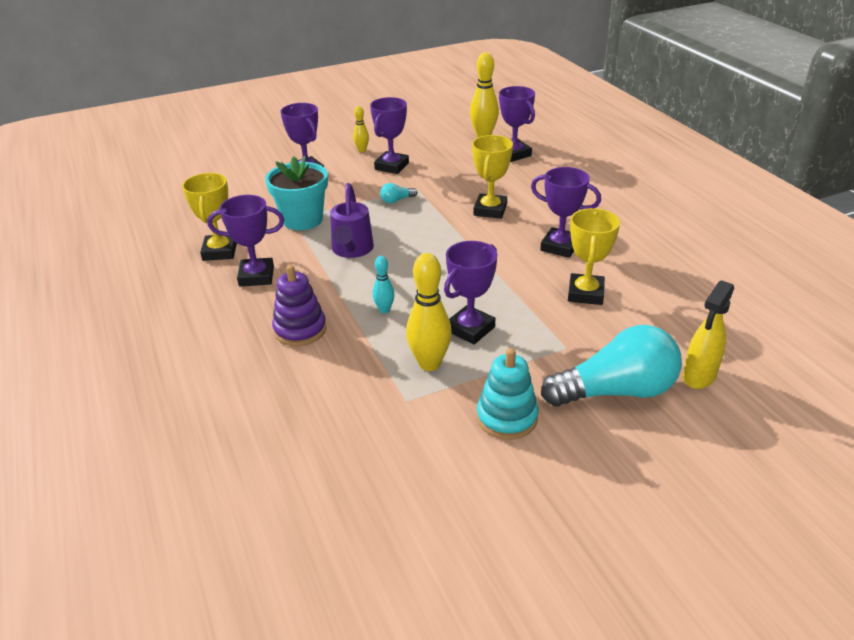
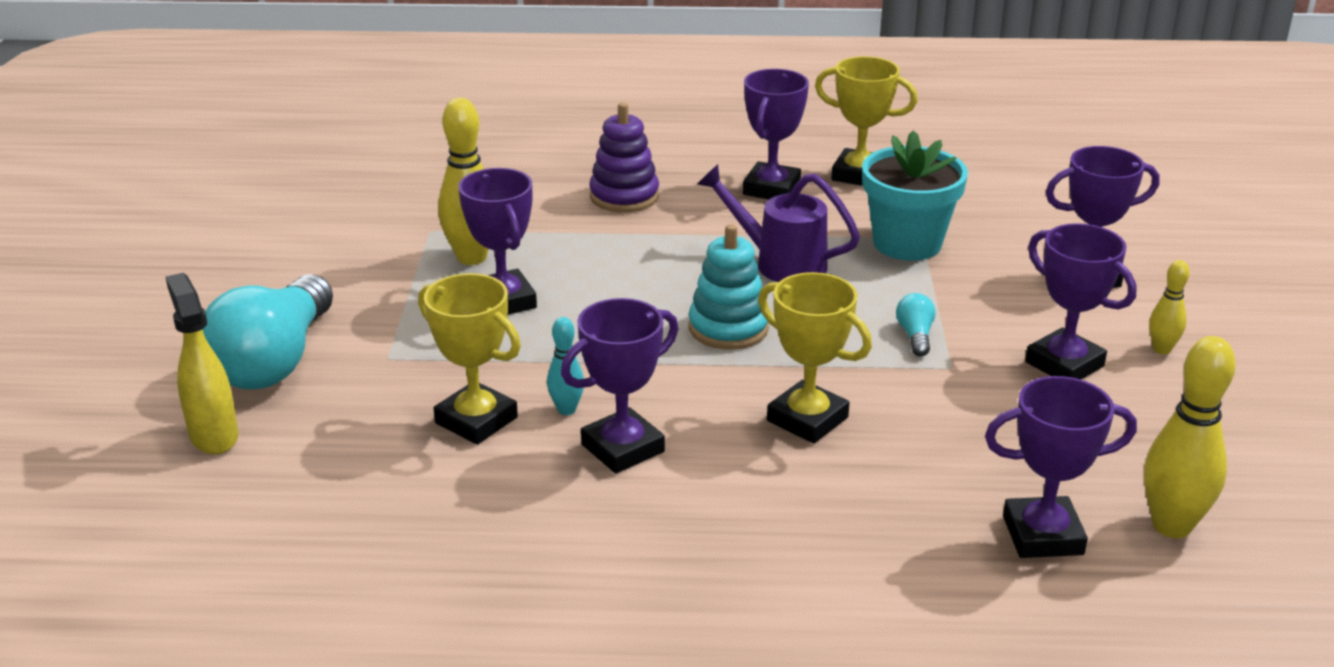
camera: 115 degrees right, 5 degrees down
(384, 310) = (608, 254): turquoise bowling pin -> turquoise bowling pin (566, 409)
(507, 417) = (331, 278): turquoise stacking toy -> turquoise stacking toy (728, 328)

